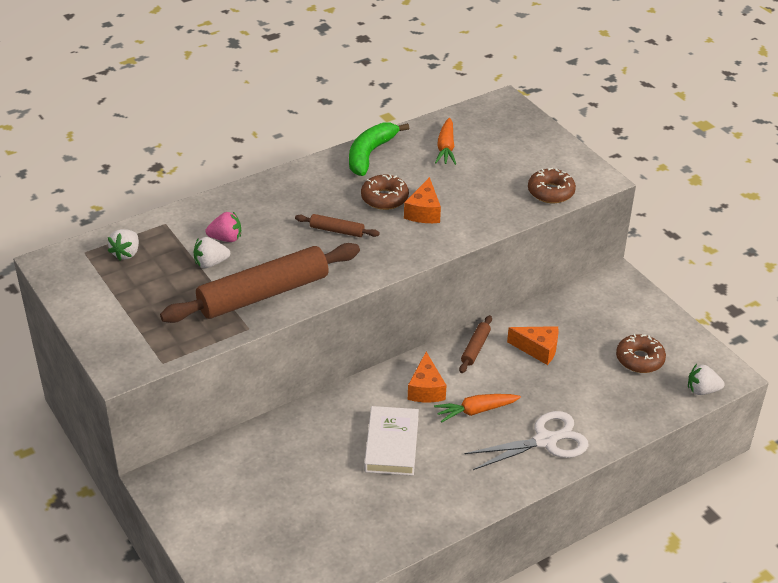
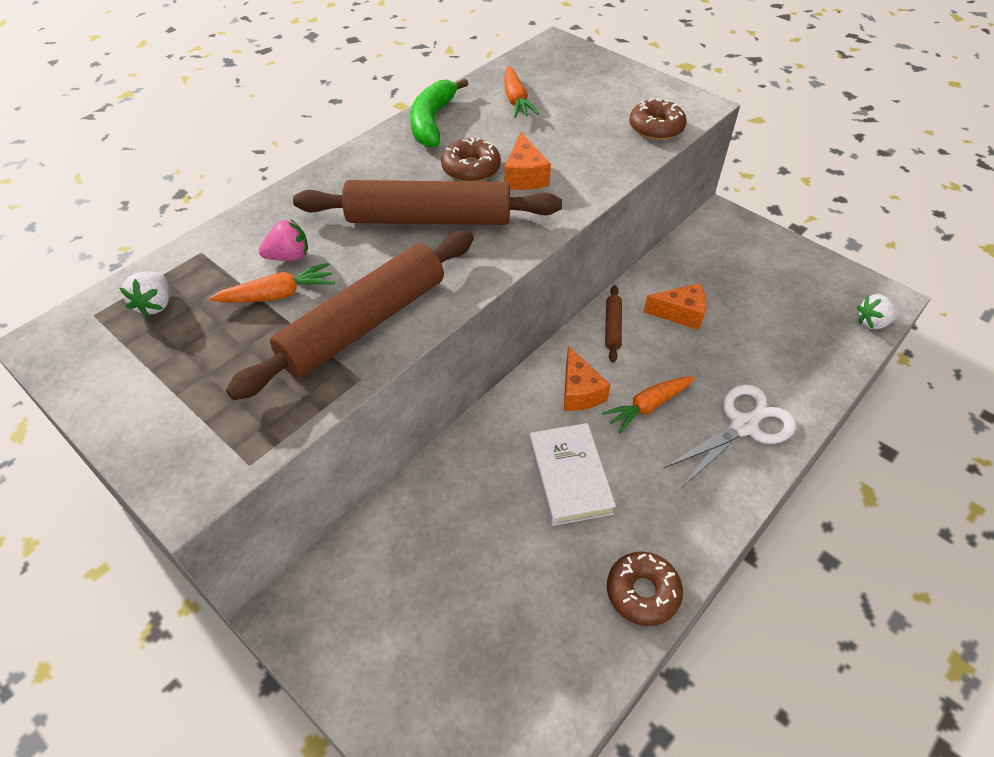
camera: 15 degrees left, 10 degrees up
(211, 263) = (278, 295): white strawberry -> orange carrot
(337, 230) = (429, 219): brown rolling pin -> brown rolling pin, size x2.32
(639, 359) = (791, 301): brown donut -> brown donut (642, 592)

